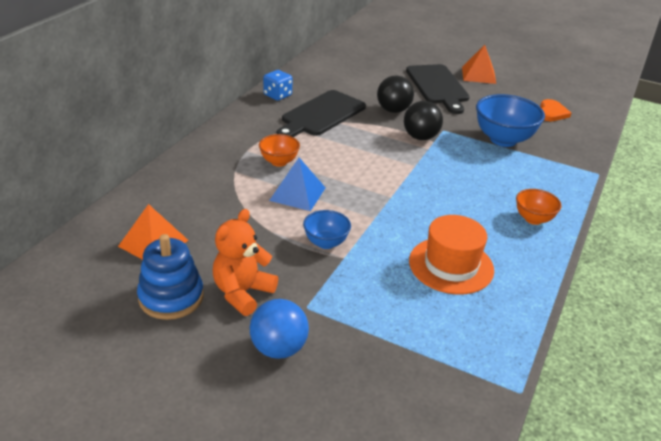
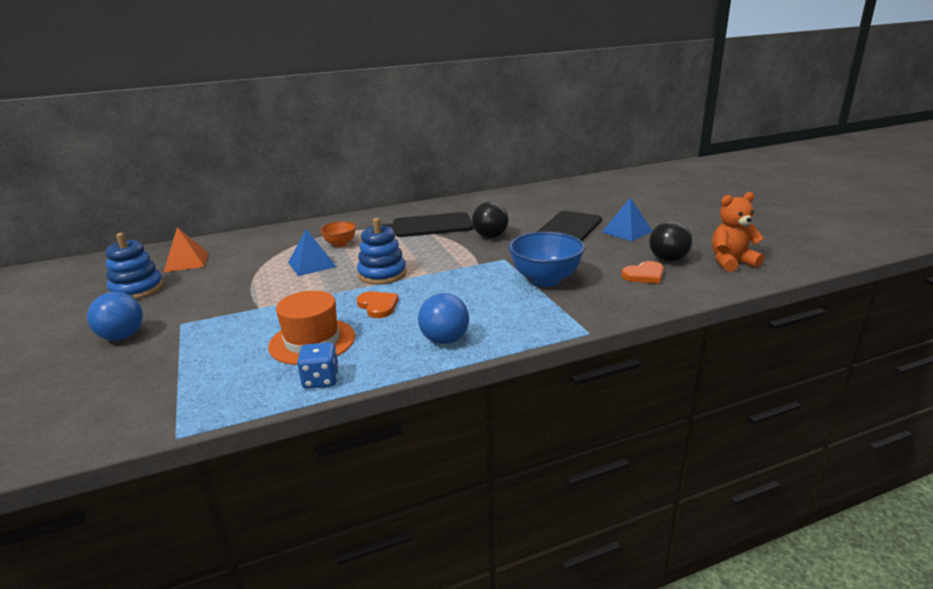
camera: 45 degrees right, 10 degrees down
(242, 293) = (169, 302): orange teddy bear -> orange teddy bear (731, 262)
(277, 95) = (423, 208): blue dice -> blue dice (321, 380)
(326, 243) = (267, 296): blue bowl -> none
(380, 180) = (382, 274): none -> blue stacking toy
(420, 137) = (473, 258): black ball -> black ball (668, 260)
(436, 211) = (378, 306): none -> orange heart
(478, 75) = (627, 231): orange pyramid -> blue pyramid
(533, 219) = (445, 340): orange bowl -> blue ball

